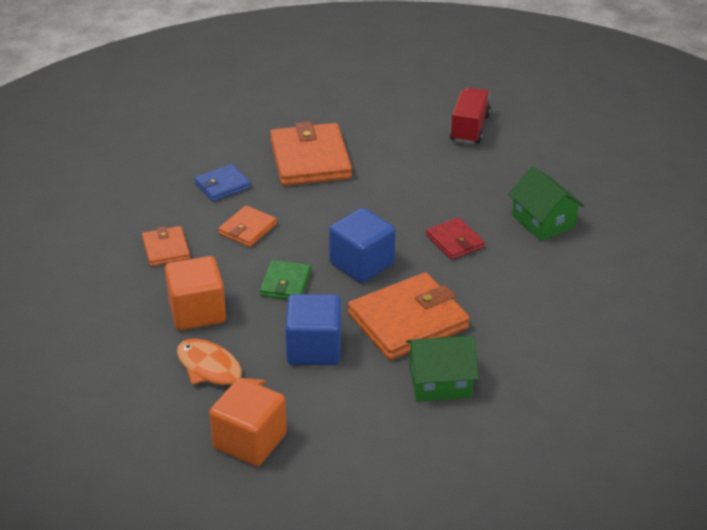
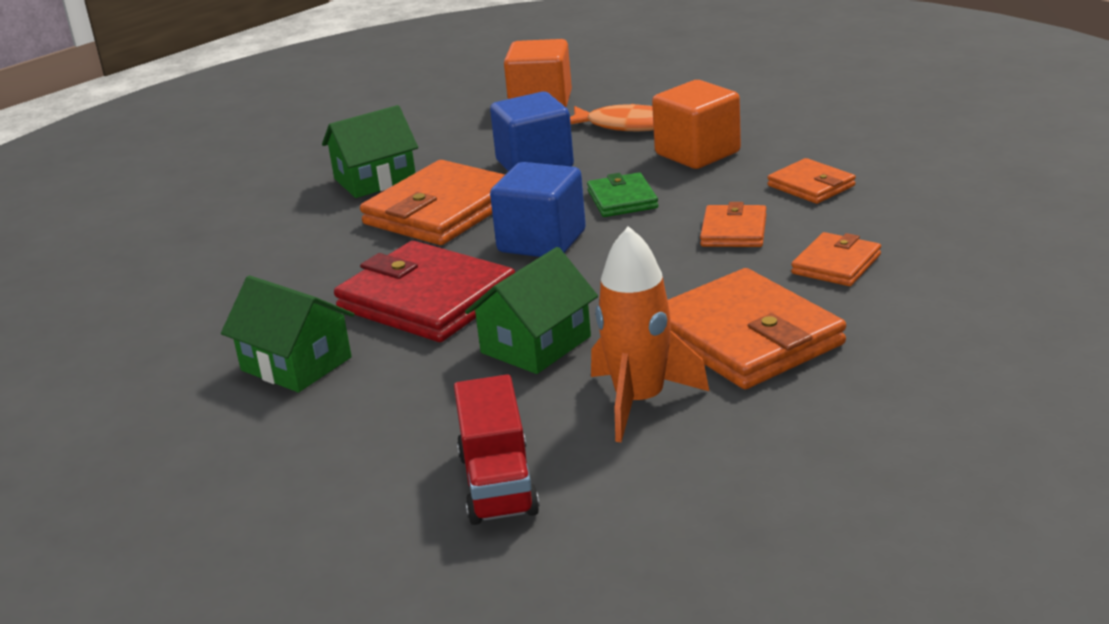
camera: 160 degrees right, 10 degrees down
(222, 185) = (836, 264): blue wallet -> orange wallet
(385, 144) = (640, 401): none -> orange rocket
(412, 190) = (536, 344): none -> green house
(454, 241) = (426, 300): red wallet -> red wallet, size x1.89

